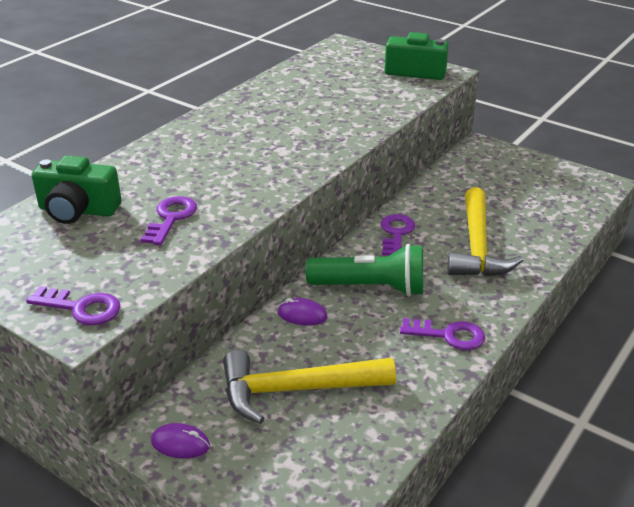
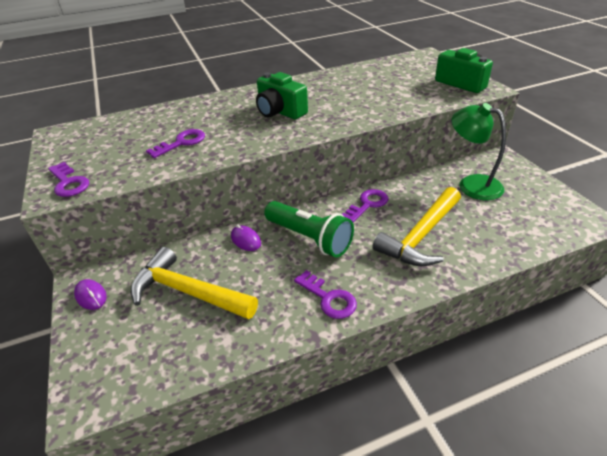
camera: 35 degrees right, 5 degrees up
(78, 210) = (142, 123): green camera -> green camera (280, 111)
(477, 181) = (471, 184): none -> green lamp

